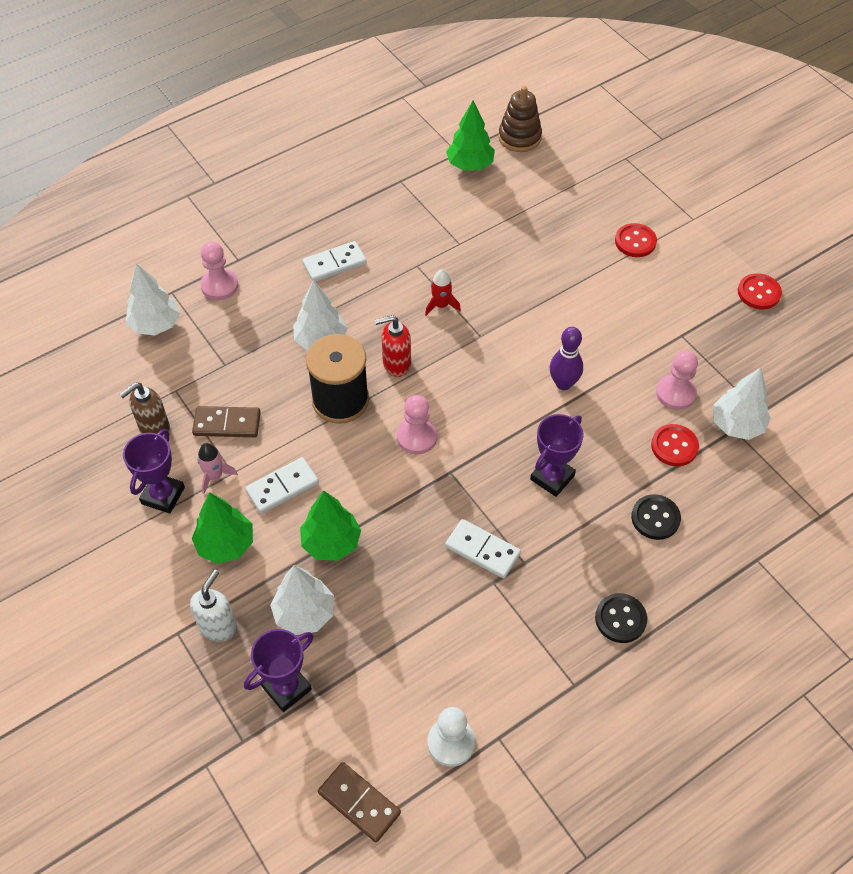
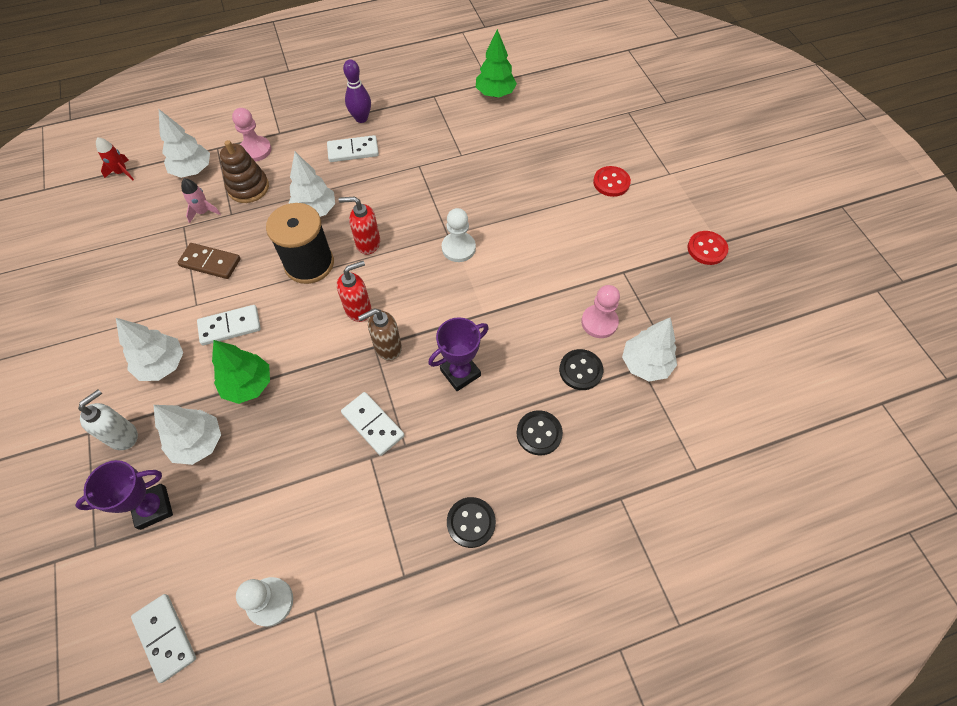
camera: 15 degrees right, 5 degrees up
(154, 428) = (152, 253): brown soap dispenser -> brown soap dispenser (387, 347)
(163, 495) = (133, 311): purple trophy -> none
(215, 476) = (181, 304): pink rocket -> pink rocket (203, 212)
(226, 544) = (162, 365): green tree -> white tree
(359, 802) = (165, 637): brown domino -> white domino
(417, 437) = (358, 309): pink pawn -> red soap dispenser
(441, 305) = (425, 202): red rocket -> red rocket (122, 172)
(498, 348) = (458, 248): none -> white pawn
(519, 137) = (545, 79): brown stacking toy -> brown stacking toy (248, 188)
(563, 383) = (502, 291): purple bowling pin -> purple bowling pin (361, 118)
(674, 446) = (580, 370): red button -> black button

